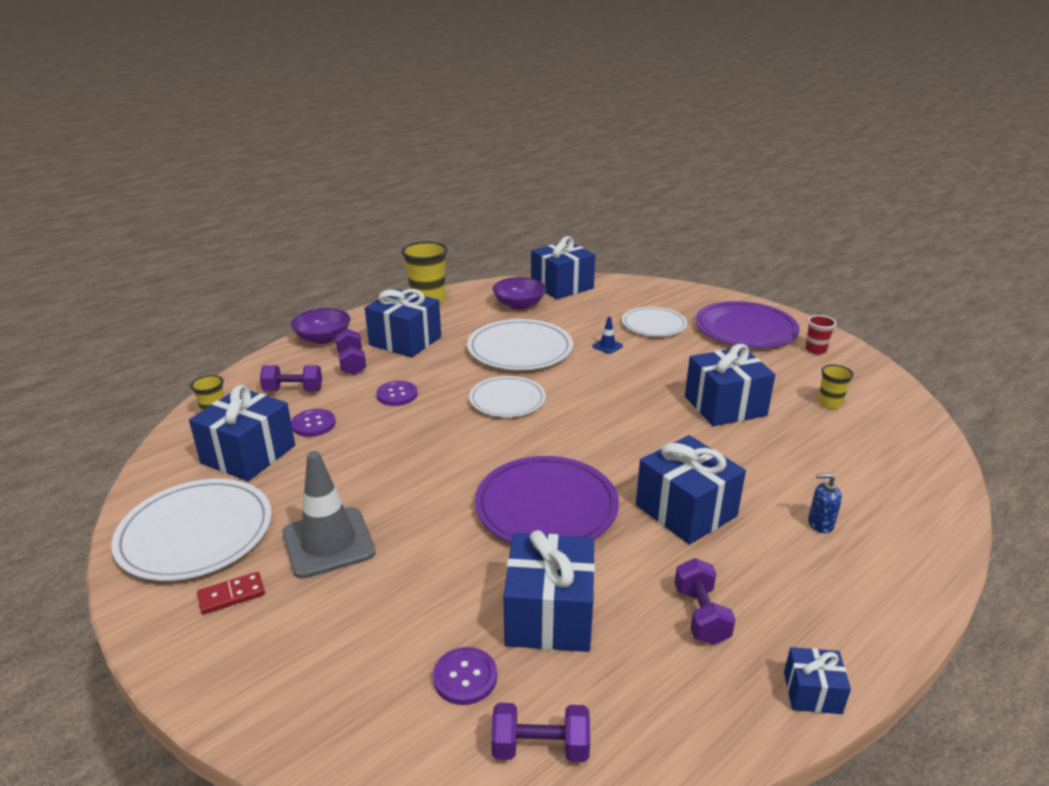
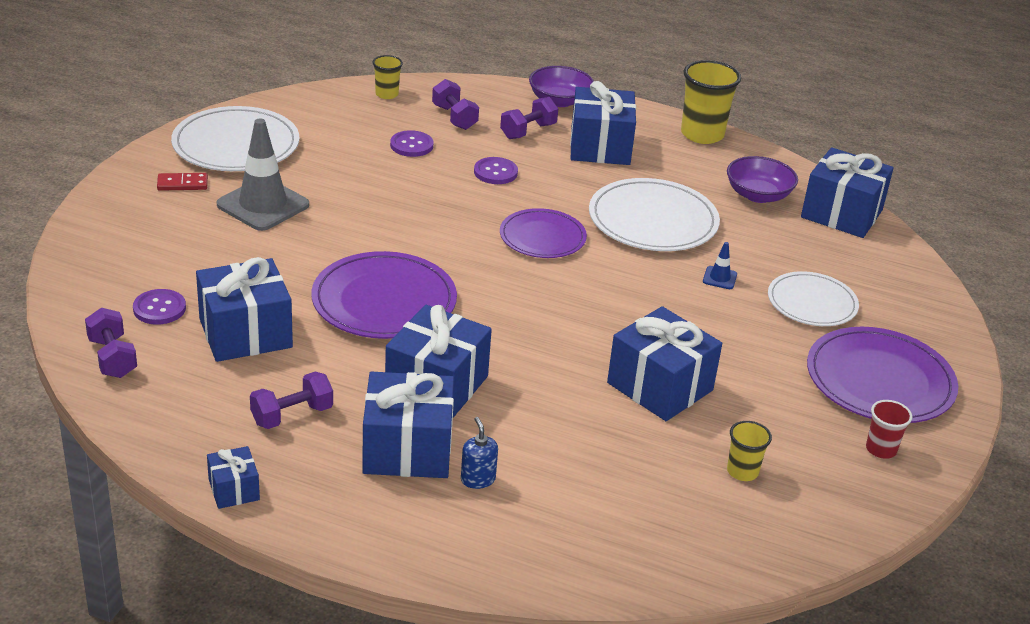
camera: 60 degrees right, 5 degrees up
(231, 595) = (182, 184): red domino -> red domino turned 45 degrees counterclockwise
(248, 454) = (345, 130): blue gift -> blue gift (407, 449)
(507, 400) = (542, 237): white plate -> purple plate

